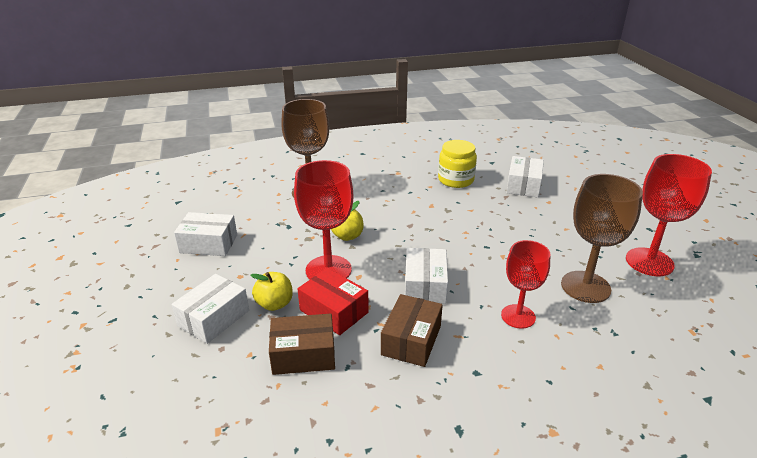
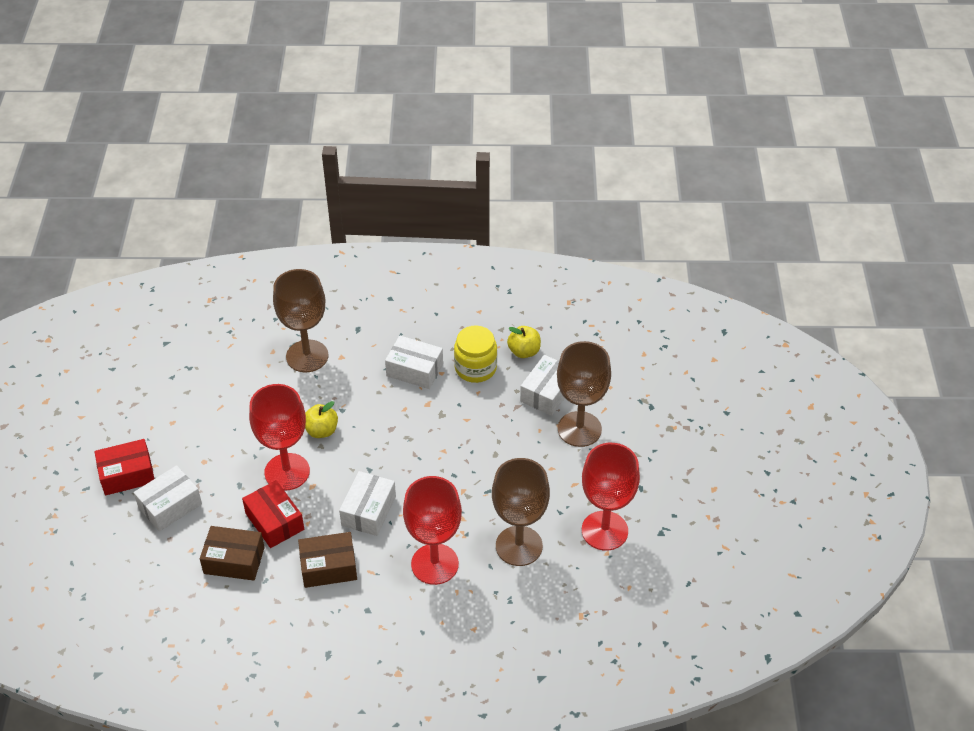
camera: 15 degrees right, 15 degrees up
(158, 300) = (127, 474): none -> red box
(208, 244) = (184, 413): white box -> white box (414, 370)
(274, 304) = (226, 501): yellow apple -> yellow apple (524, 351)
(411, 340) = (328, 567): brown box -> brown box turned 45 degrees clockwise
(518, 316) = (434, 564): red goblet -> red goblet, size x1.51
(567, 202) = (579, 429): none -> brown goblet

